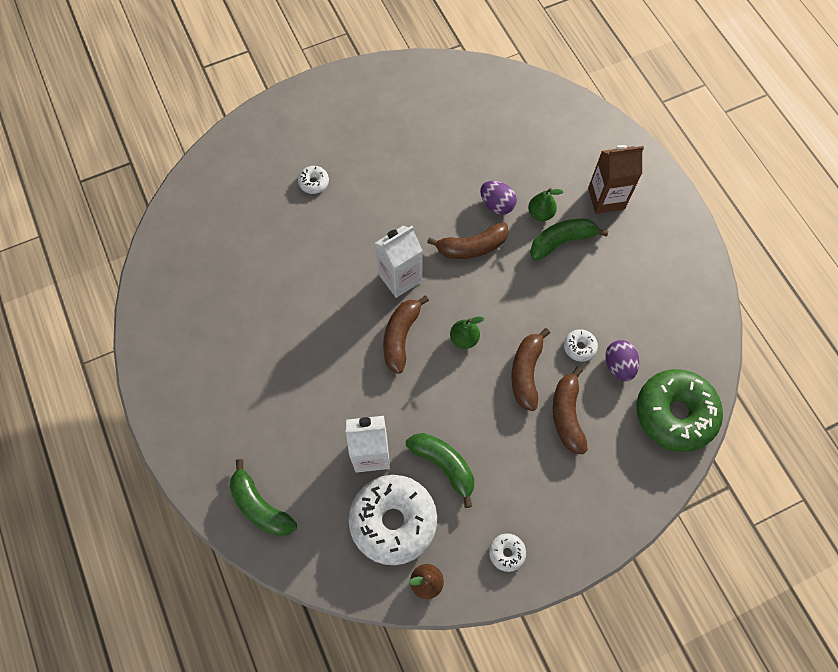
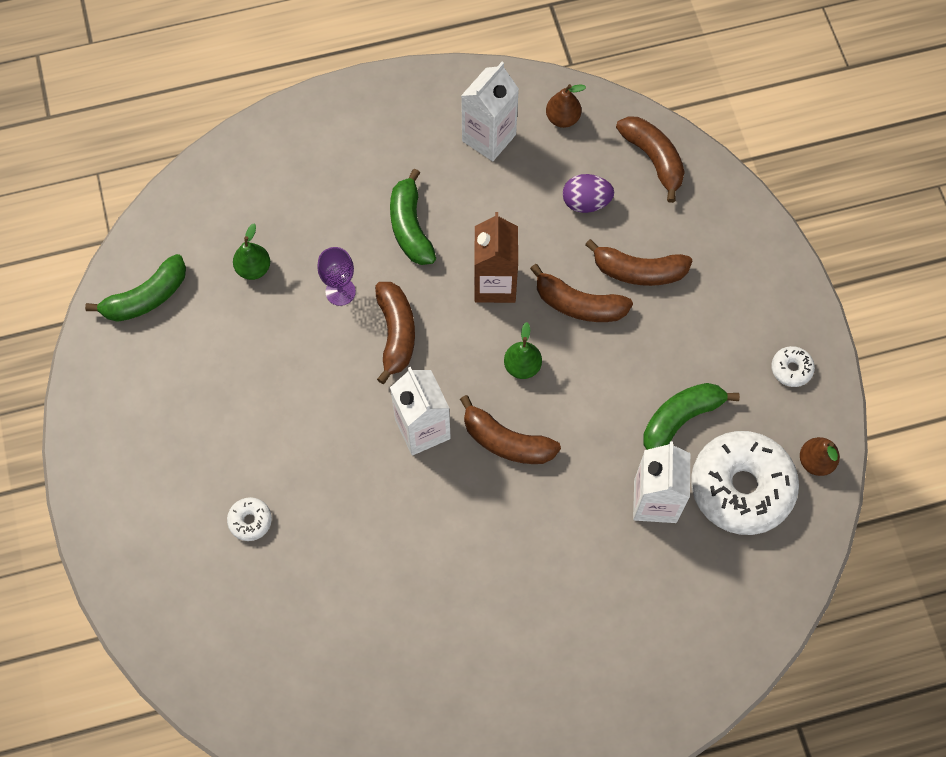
camera: 80 degrees left, 0 degrees up
(260, 506) = (704, 644): green banana -> green banana (146, 297)
(497, 205) = (340, 292): purple egg -> purple goblet
(540, 213) = (365, 242): green pear -> green pear (253, 268)
(579, 347) = (556, 239): white donut -> none
(606, 198) = (361, 163): brown carton -> brown carton (495, 284)
(655, 283) = (489, 138): none -> white carton
(675, 414) = (653, 159): green donut -> brown banana
(691, 336) = (562, 118): none -> brown pear

